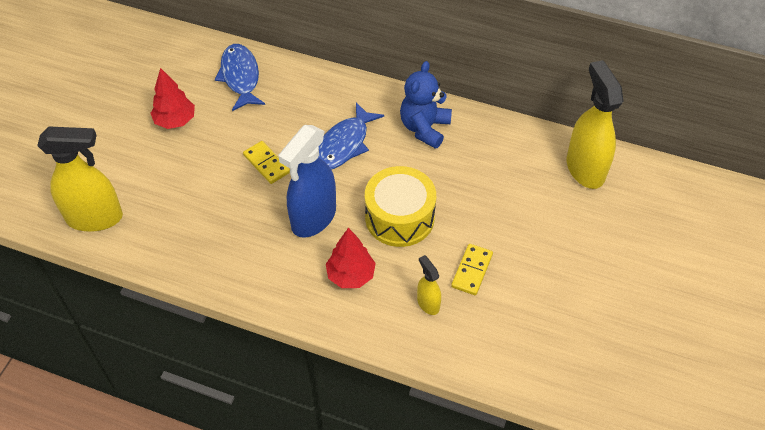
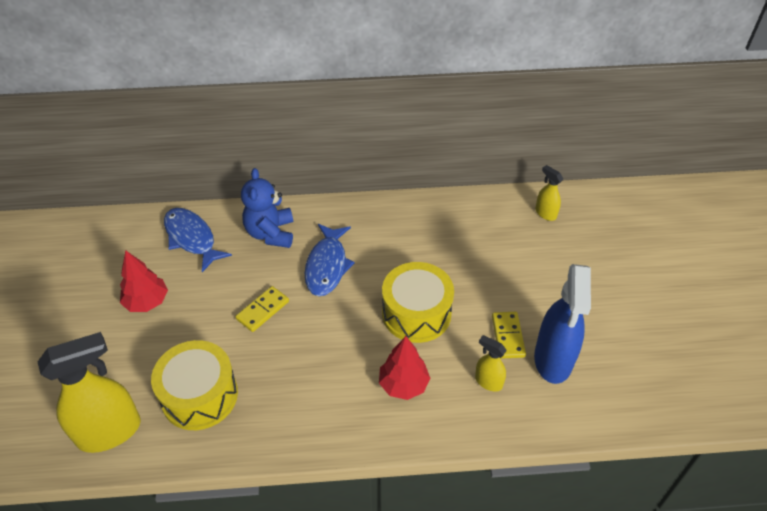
camera: 25 degrees left, 5 degrees down
(177, 216) = (199, 395): none -> yellow drum
(266, 164) = (263, 310): yellow domino -> yellow domino turned 75 degrees counterclockwise
(313, 218) = (337, 344): blue spray bottle -> blue spray bottle (553, 360)
(424, 128) = (391, 226): blue teddy bear -> blue teddy bear (270, 233)
(585, 169) = (545, 213): yellow spray bottle -> yellow spray bottle, size x0.49

